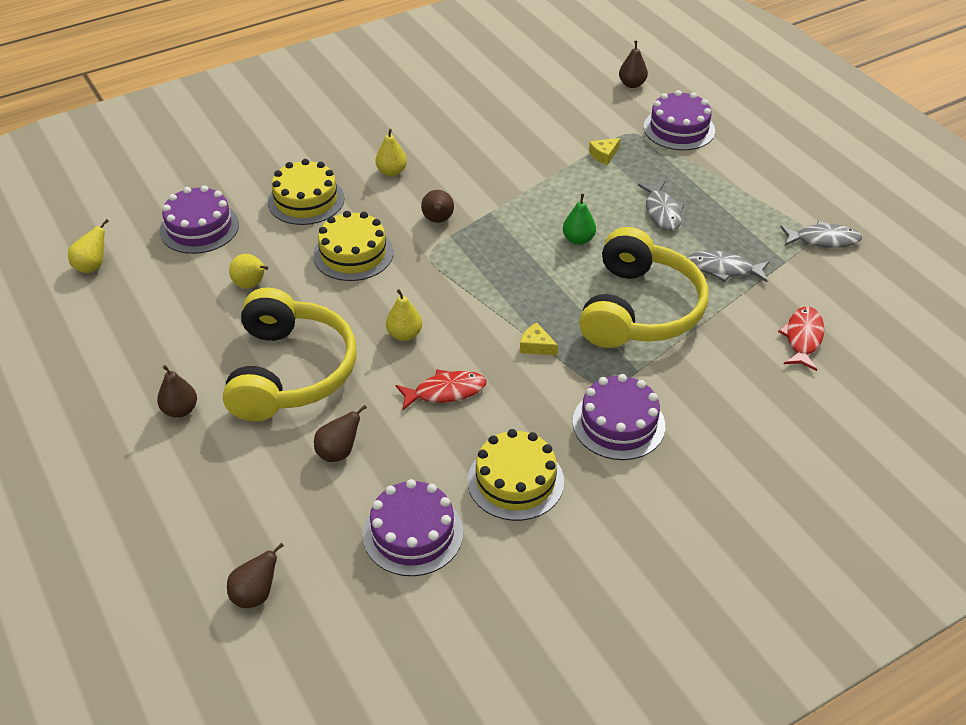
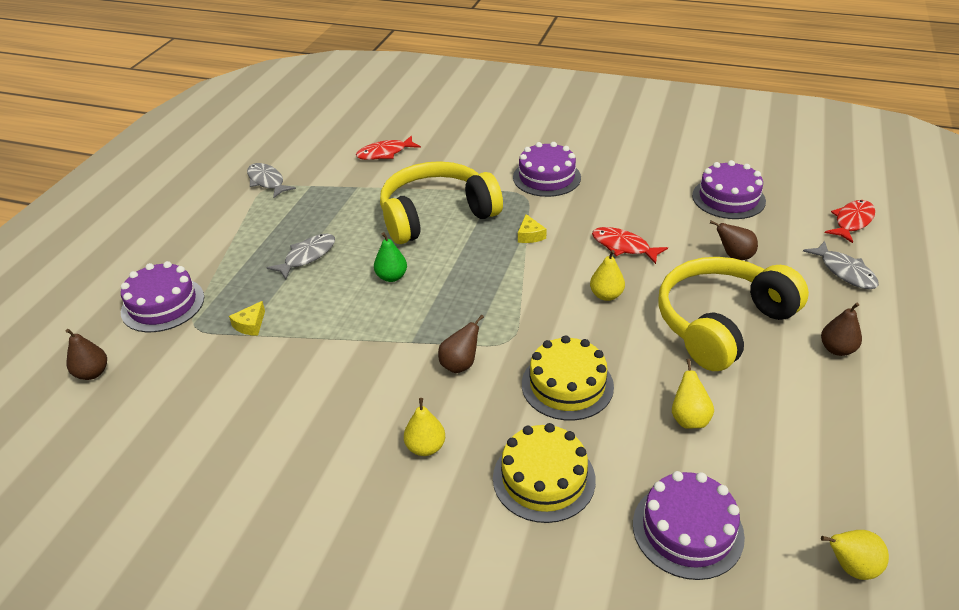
camera: 130 degrees left, 5 degrees down
(255, 594) = (852, 221): brown pear -> red fish
(515, 481) = (640, 187): yellow cake -> none
(604, 155) = (250, 325): yellow cheese -> yellow cheese turned 105 degrees clockwise
(723, 269) = (349, 203): grey fish -> grey fish (844, 272)

